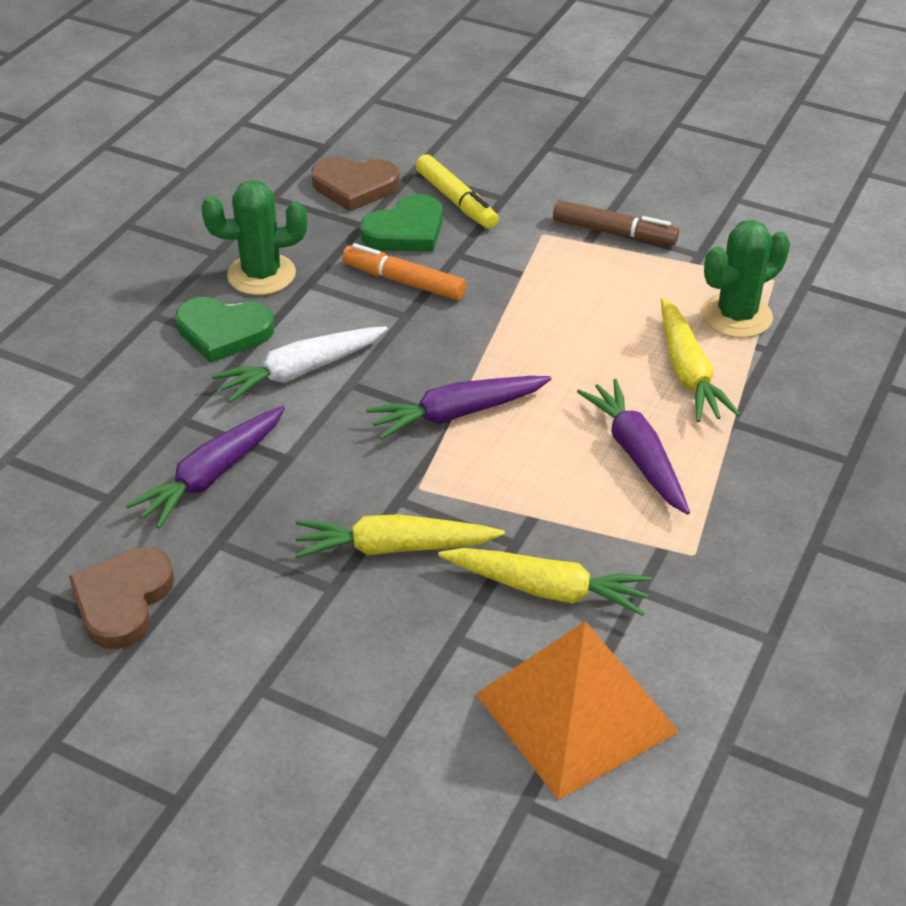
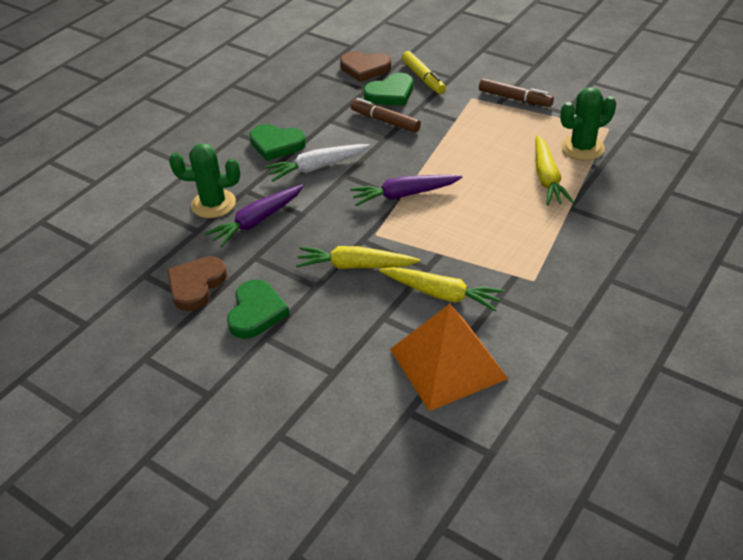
camera: 10 degrees right, 0 degrees up
(237, 643) = (256, 312): none -> green heart
(261, 275) = (303, 114): green cactus -> green cactus (213, 204)
(404, 281) = (385, 121): orange marker -> brown marker
(637, 454) = (508, 222): purple carrot -> none

